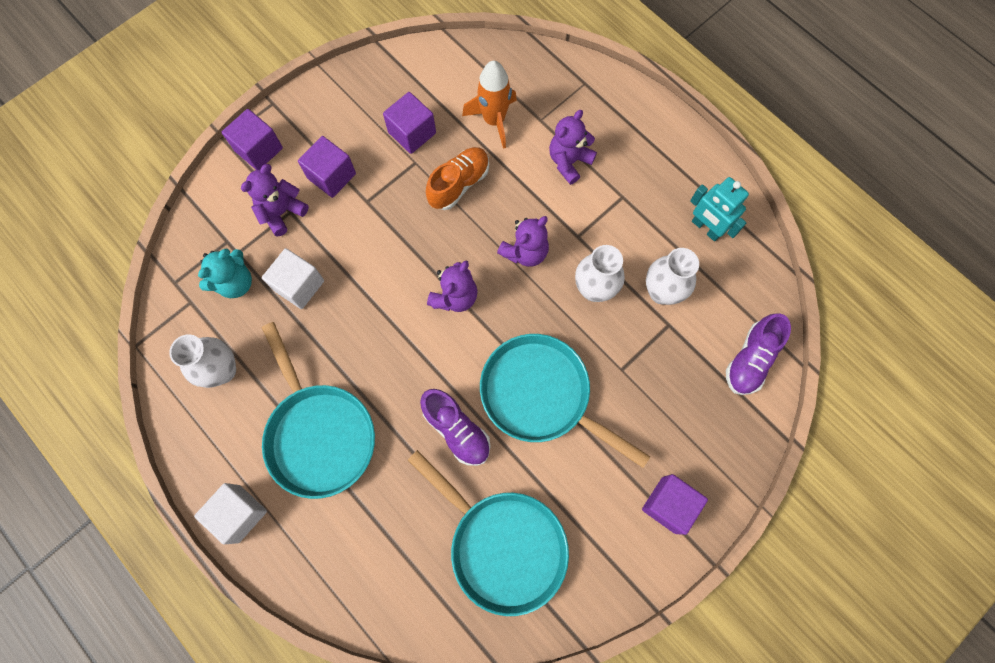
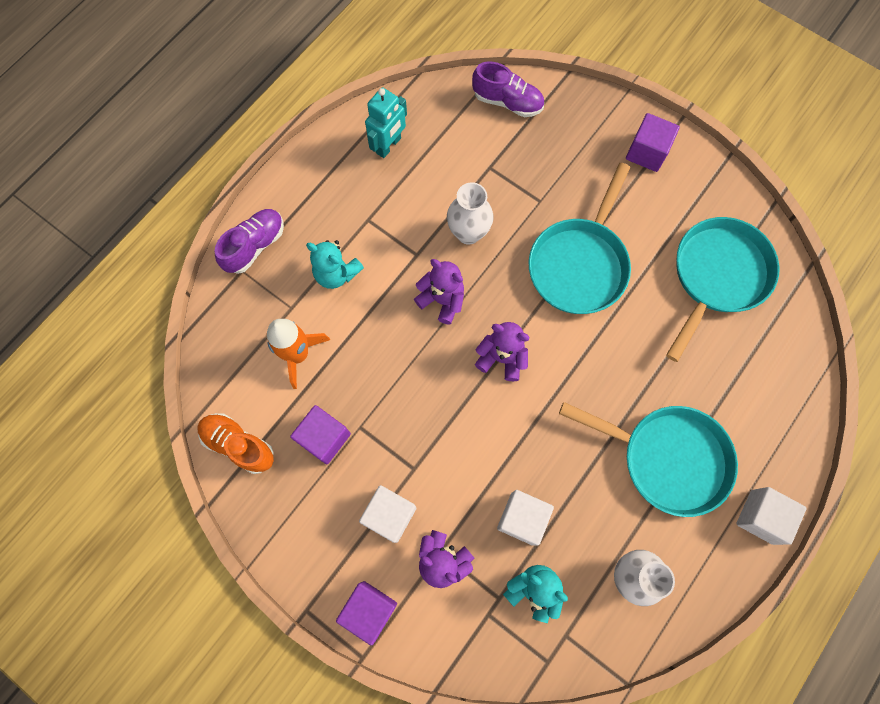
camera: 100 degrees left, 0 degrees up
(319, 434) = (667, 458): turquoise pan -> turquoise pan turned 60 degrees clockwise
(331, 176) = (390, 515): purple cube -> white cube
(457, 430) = (630, 332): purple shoe -> purple shoe (255, 246)
(459, 184) = (378, 376): orange shoe -> orange shoe (239, 445)
(569, 162) = (336, 273): purple teddy bear -> turquoise teddy bear
(661, 292) = (459, 176): white vase -> none

